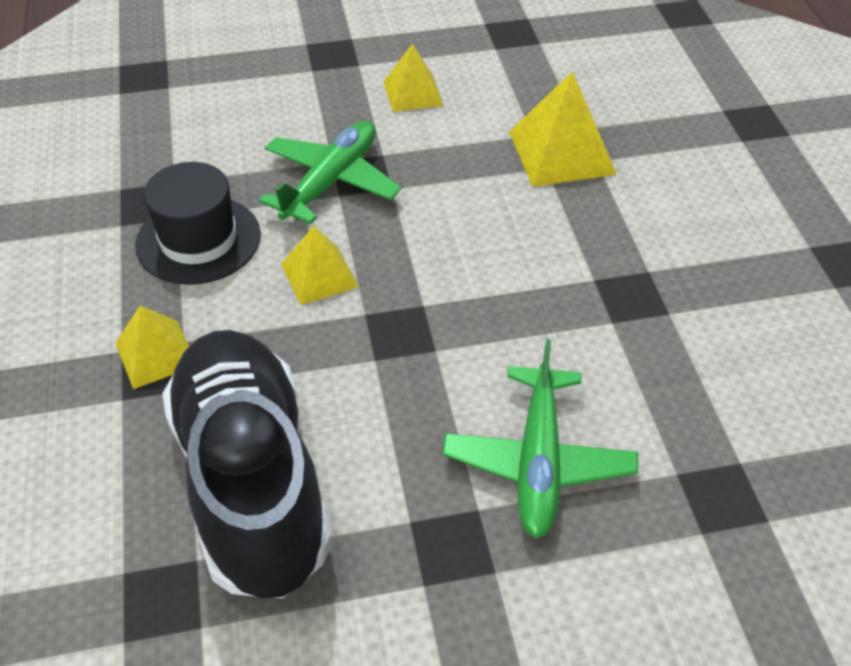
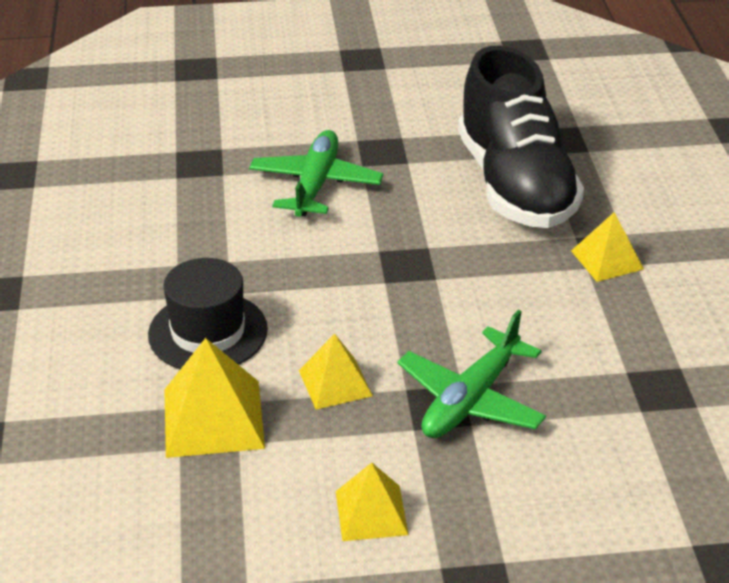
camera: 175 degrees left, 10 degrees down
(198, 240) = (597, 347): black hat -> black hat (208, 332)
(319, 275) = (477, 310): yellow pyramid -> yellow pyramid (335, 383)

